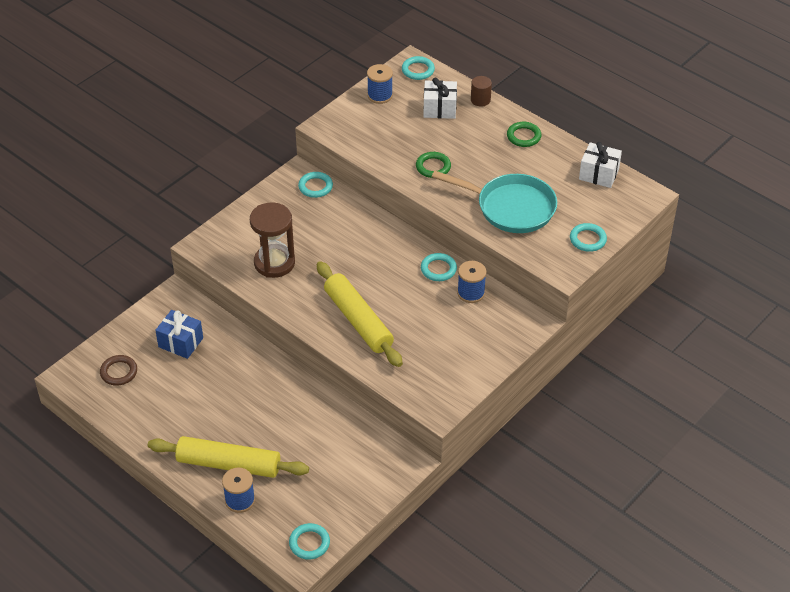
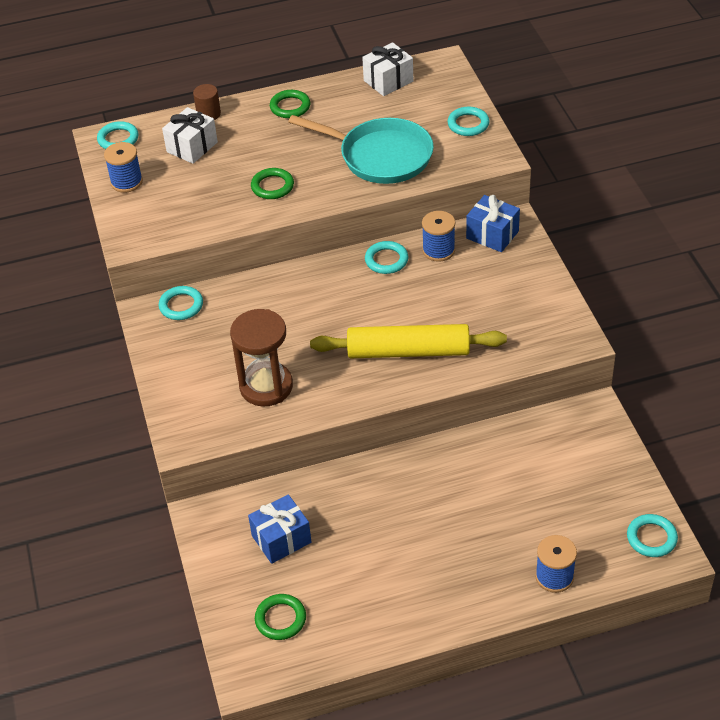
camera: 55 degrees left, 0 degrees up
(119, 372) = (280, 619): brown ring -> green ring
(228, 464) = (496, 566): yellow rolling pin -> none
(511, 207) = (380, 156): turquoise pan -> turquoise pan turned 60 degrees clockwise
(511, 316) = (492, 235): none -> blue gift

